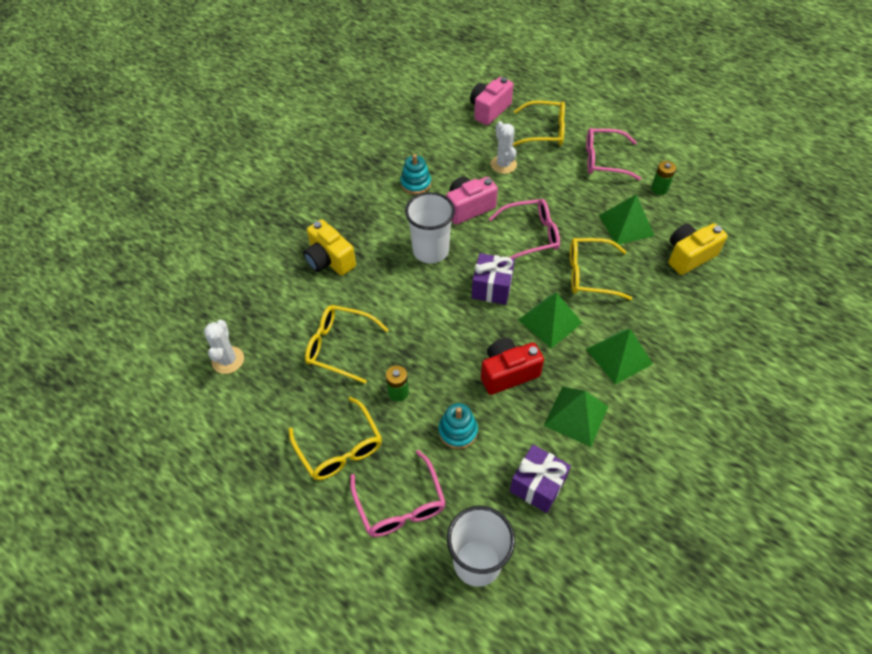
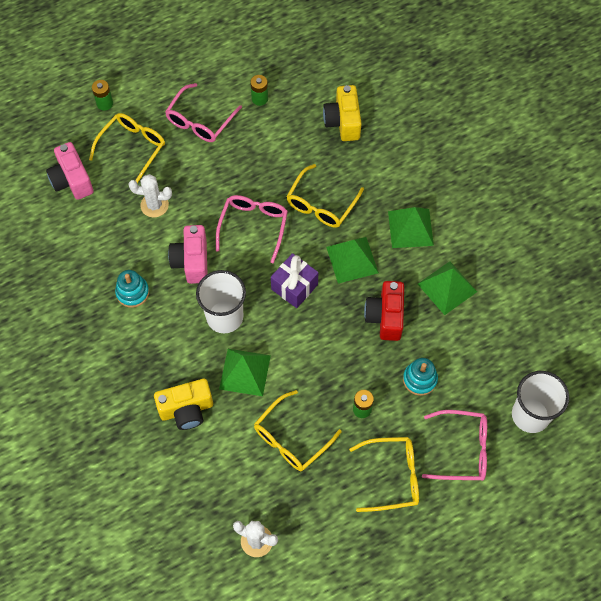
camera: 65 degrees left, 10 degrees up
(537, 485) = (491, 344): purple gift -> none
(571, 100) = (105, 103): none -> green battery
(626, 225) = (285, 147): green pyramid -> green pyramid (245, 372)

